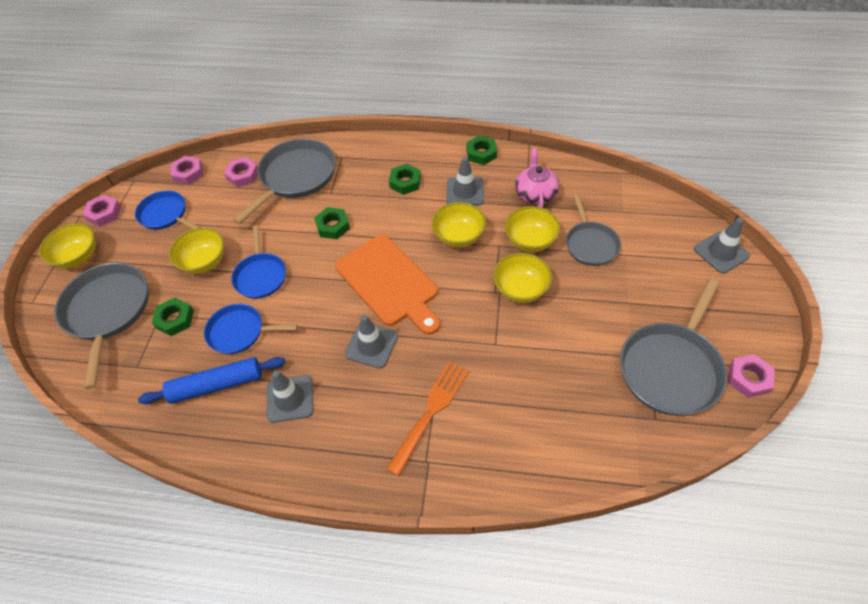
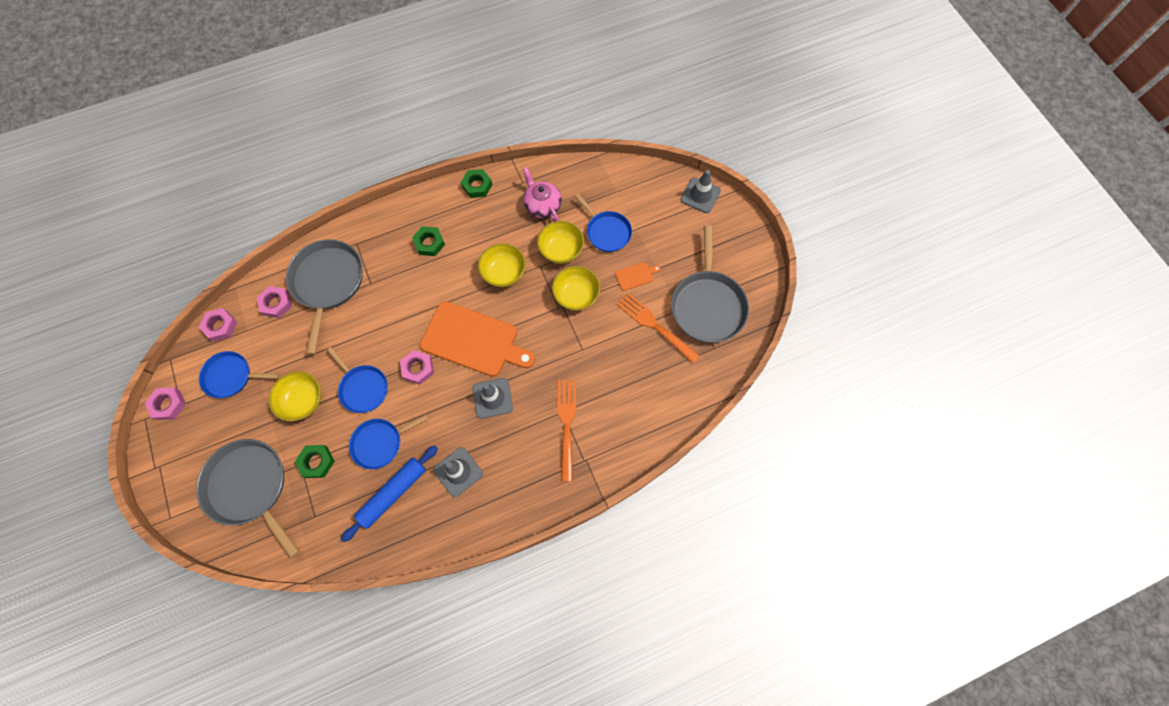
camera: 35 degrees left, 15 degrees up
(78, 257) = (178, 456): yellow bowl -> none
(333, 226) = (394, 313): green nut -> none
(465, 192) = (485, 229): grey traffic cone -> none
(590, 244) = (607, 232): grey pan -> blue pan
(593, 359) = (654, 325): none -> orange fork
(599, 299) = (636, 276): none -> orange cutting board
(748, 378) = (758, 287): pink nut -> pink nut (418, 368)

